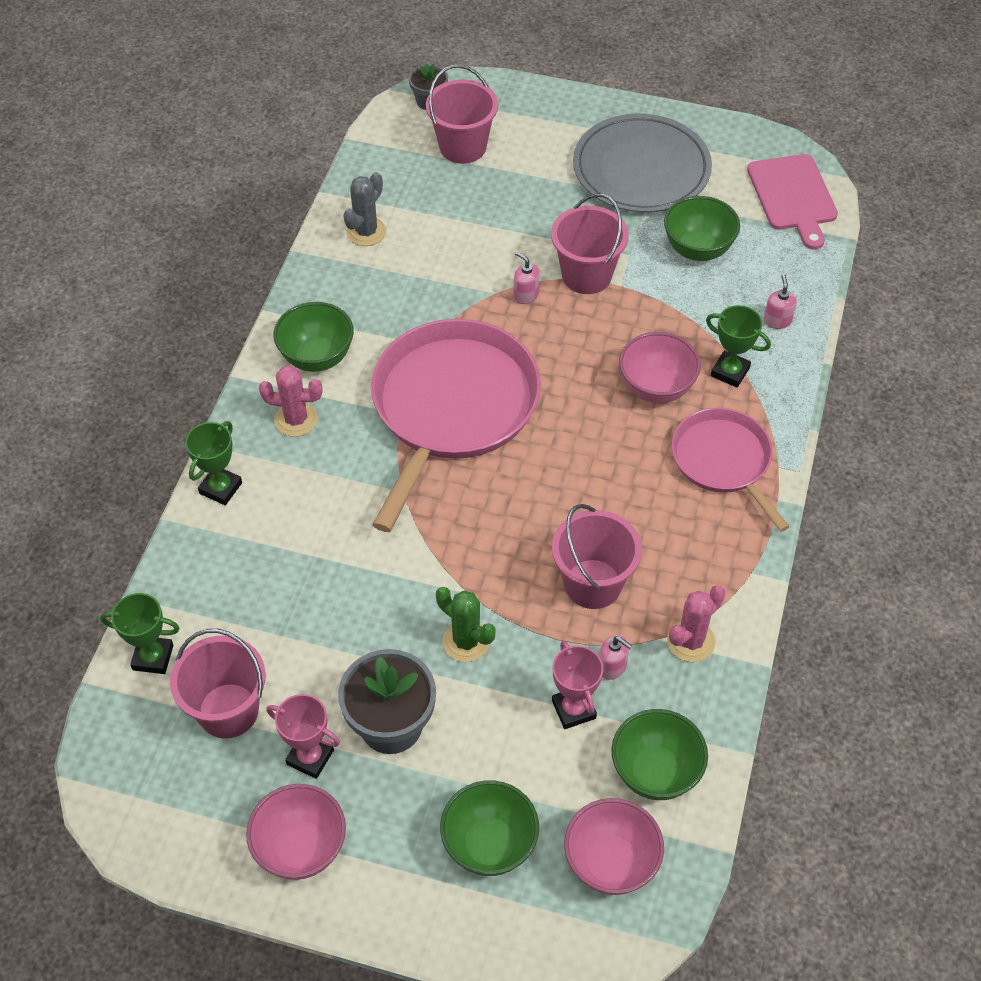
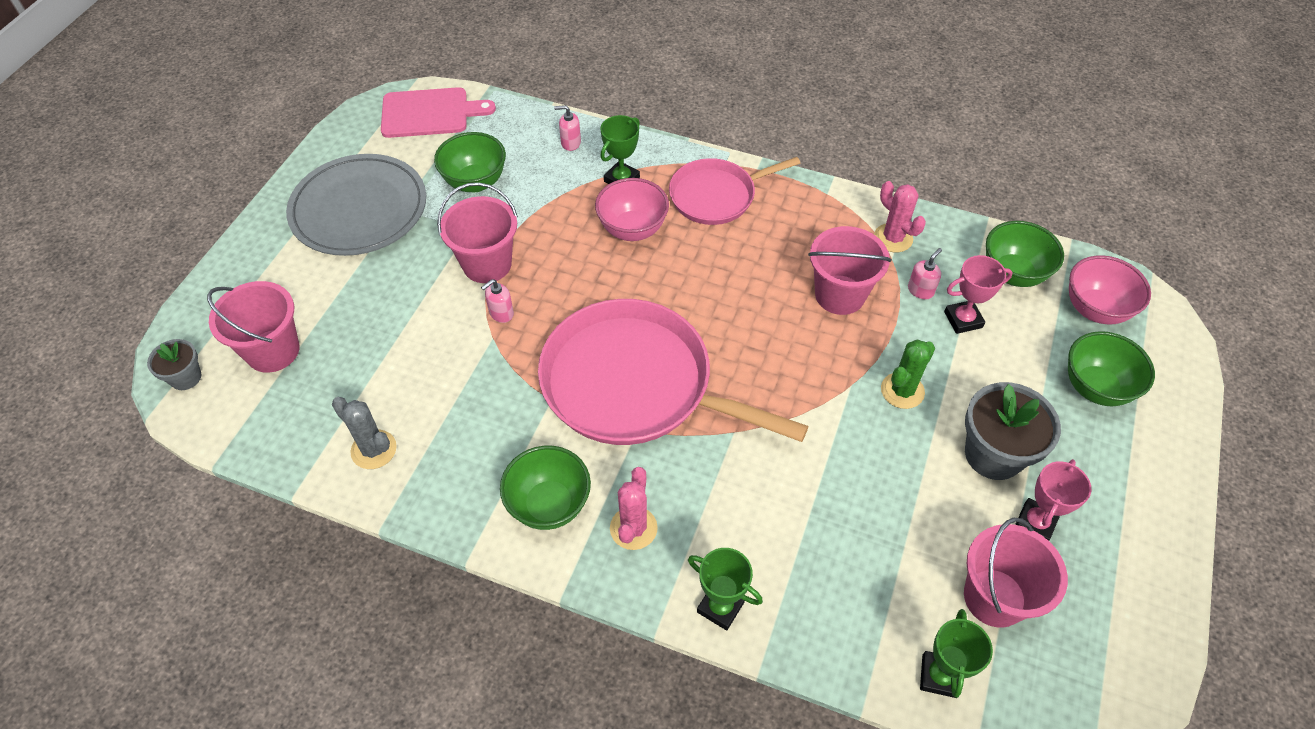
camera: 85 degrees left, 0 degrees up
(301, 848) = (1127, 533): pink bowl -> none

